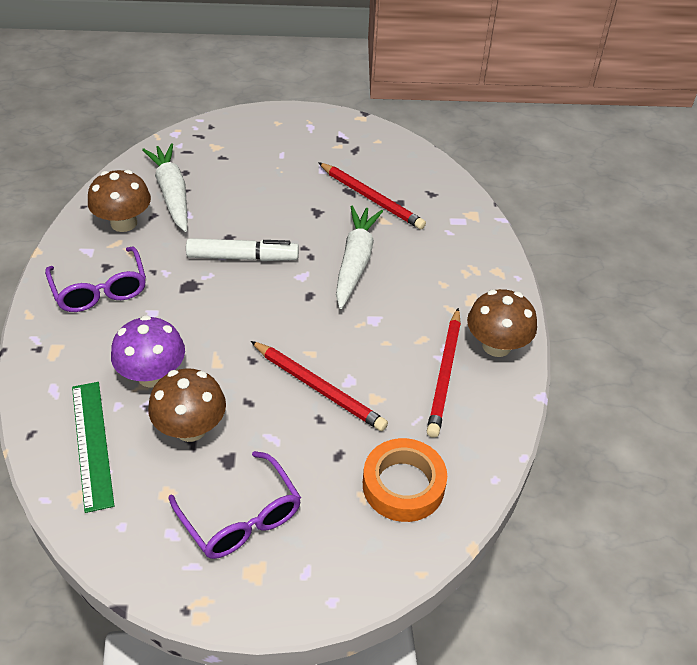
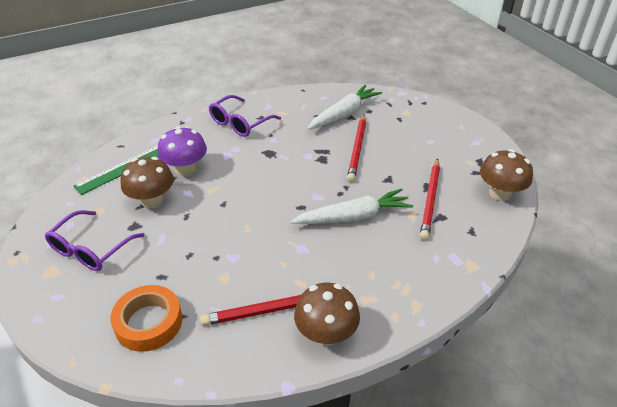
camera: 65 degrees right, 5 degrees down
(124, 223) = (301, 108): brown mushroom -> brown mushroom (500, 193)
(242, 257) = (312, 164): white marker -> none
(318, 388) = (216, 244): red pencil -> red pencil (357, 149)

